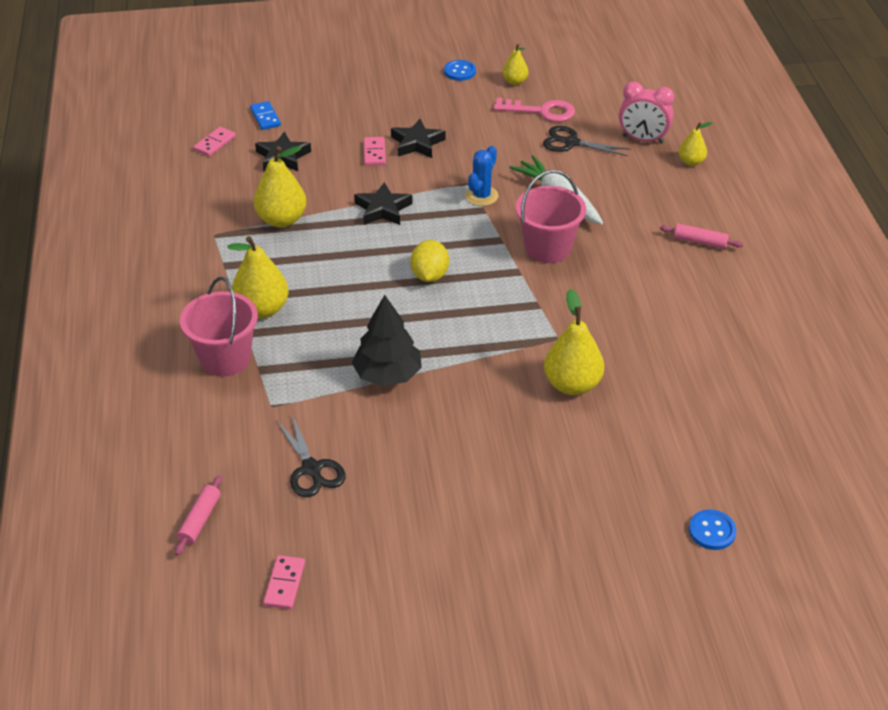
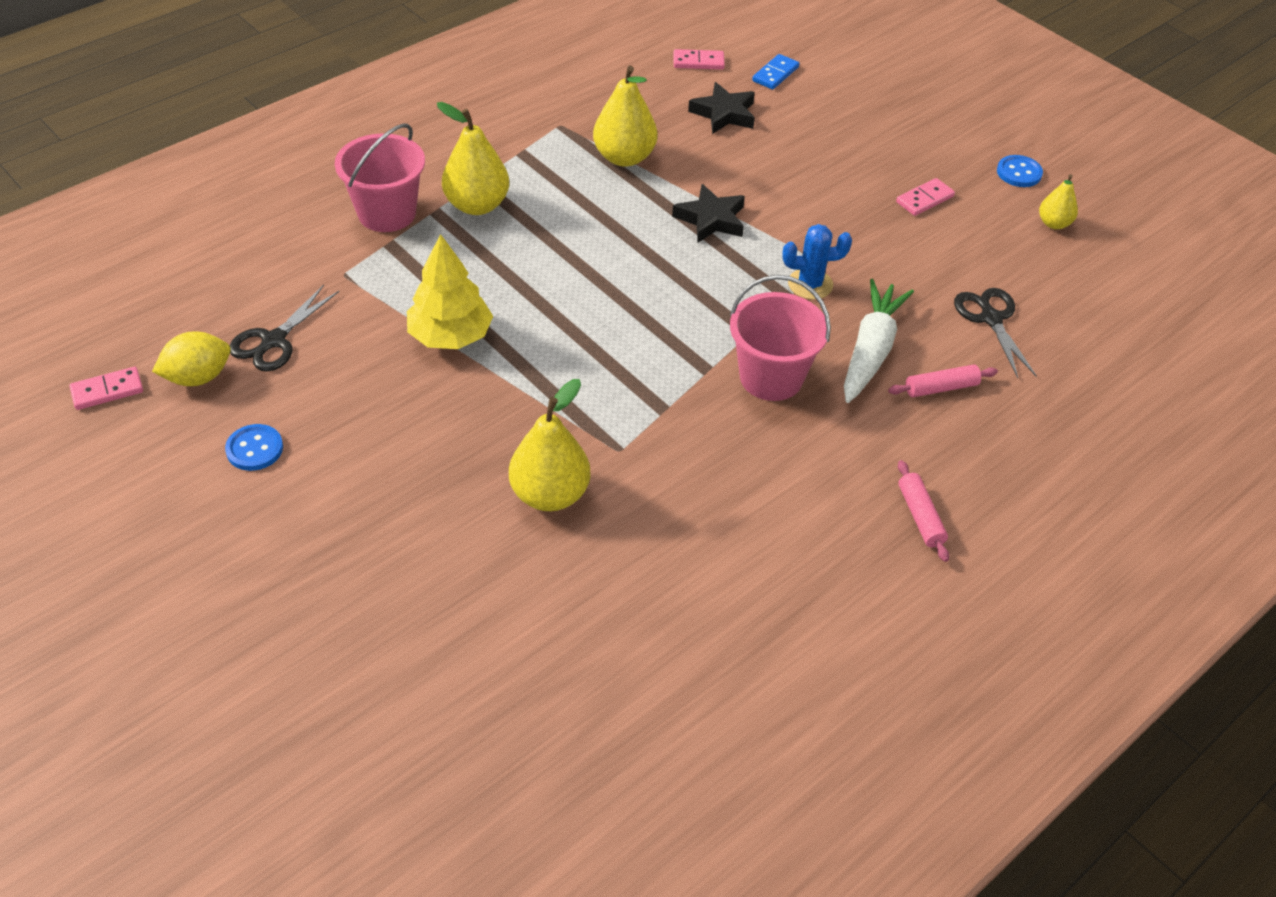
camera: 55 degrees right, 5 degrees up
(200, 520) = (158, 296): pink rolling pin -> pink rolling pin (941, 388)
(374, 153) = (799, 172): pink domino -> pink domino (924, 199)
(388, 375) = (450, 336): black tree -> yellow tree
(417, 143) = (850, 196): black star -> none
(429, 275) = (634, 301): yellow lemon -> yellow lemon (198, 377)
(541, 111) = (1022, 269): pink key -> none
(642, 139) = (1070, 381): pink clock -> none
(691, 162) = (1076, 446): yellow pear -> none
(712, 531) = (390, 728): blue button -> blue button (254, 449)

